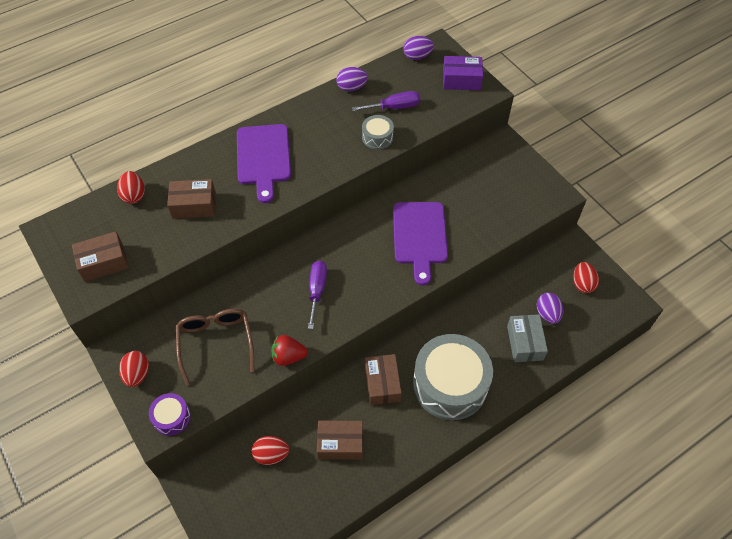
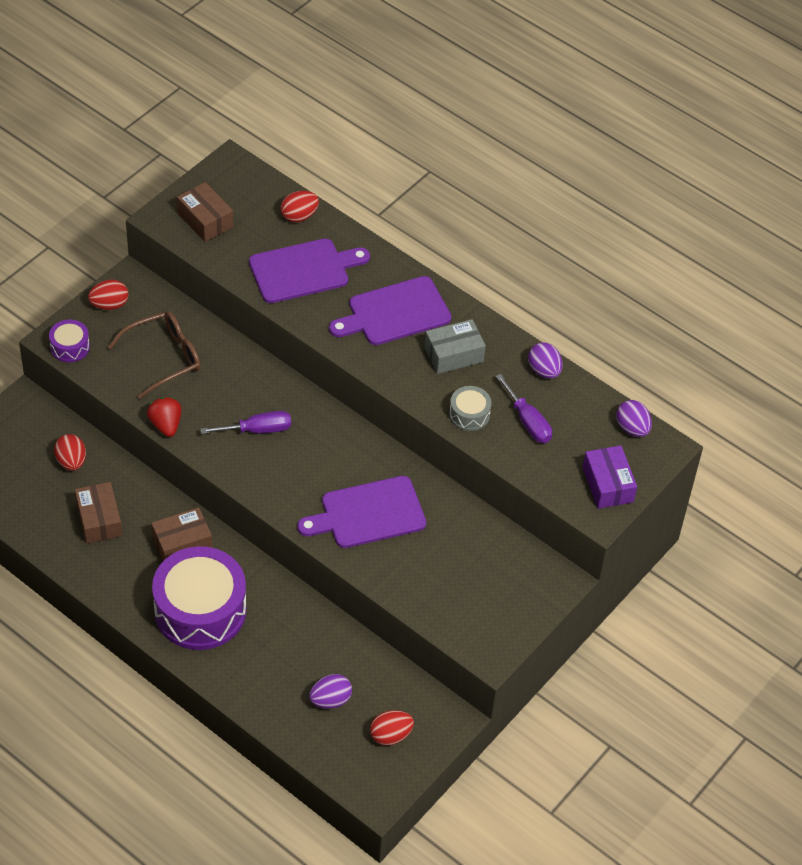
camera: 70 degrees right, 5 degrees down
(194, 205) = (303, 270): brown box -> purple cutting board
(450, 384) = (200, 610): grey drum -> purple drum
(525, 343) = (280, 680): grey box -> grey box (454, 354)

